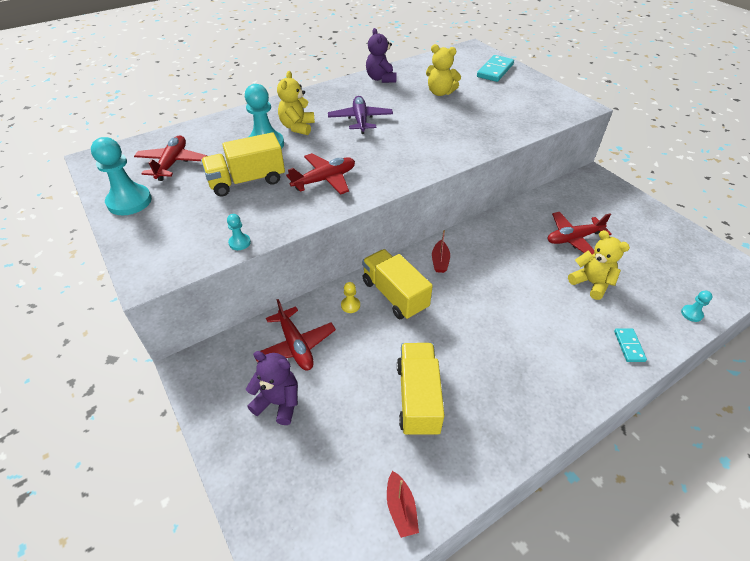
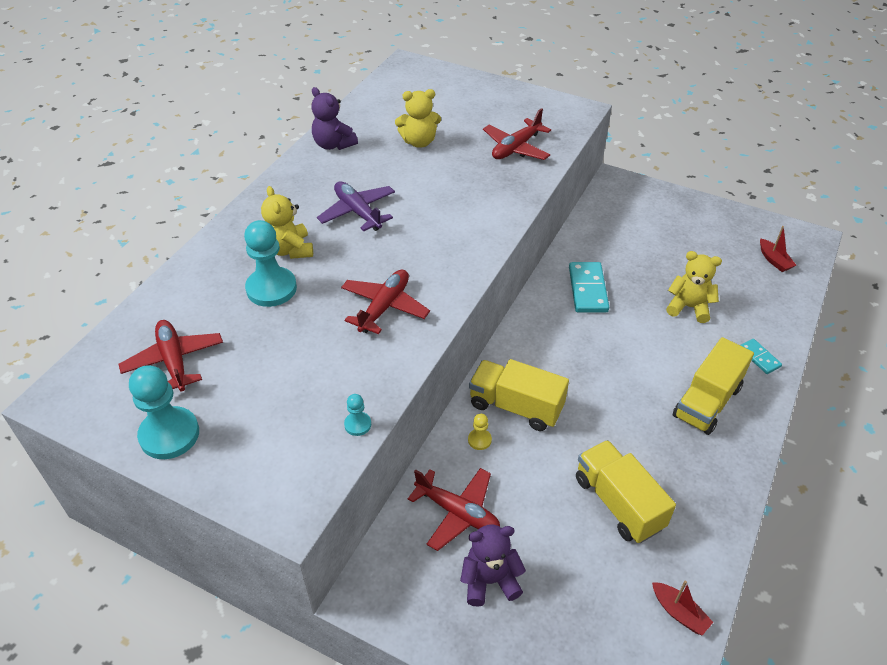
camera: 30 degrees left, 0 degrees up
(247, 181) = (294, 346): yellow truck -> yellow truck (707, 402)
(440, 261) = (533, 347): red boat -> red boat (774, 260)
(495, 71) = (457, 90): turquoise domino -> turquoise domino (588, 289)
(573, 238) = (642, 264): red plane -> red plane (516, 148)
(691, 314) = (788, 301): turquoise pawn -> none

